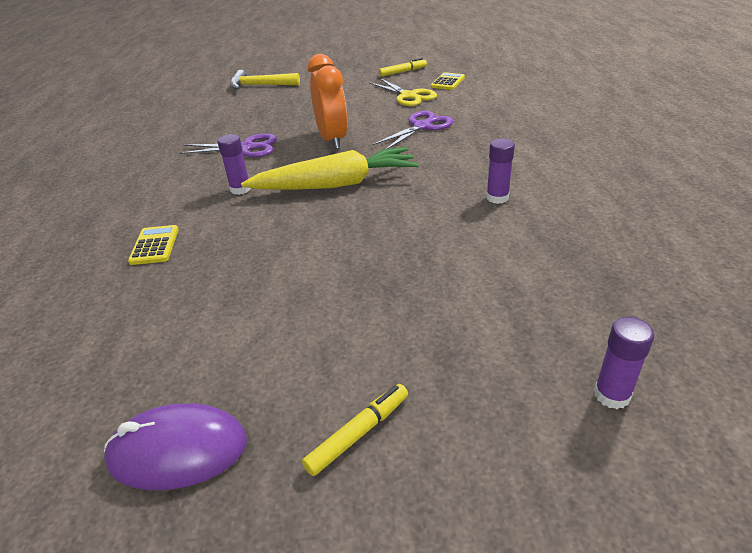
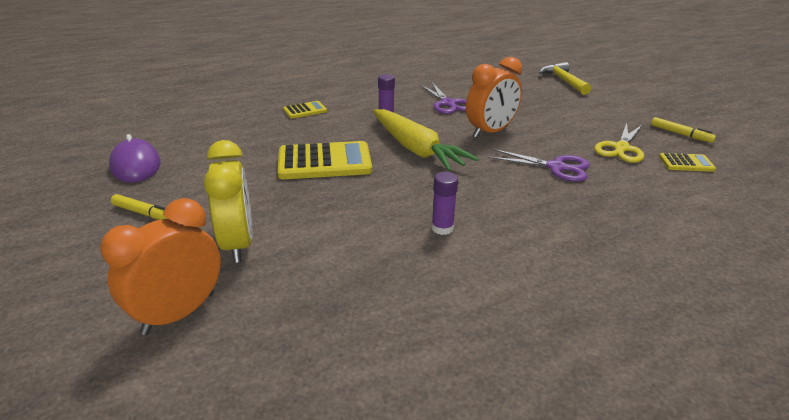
camera: 65 degrees right, 5 degrees down
(319, 247) = (324, 162): none -> yellow calculator
(479, 336) = (238, 244): none -> yellow clock
(612, 395) = (179, 313): purple glue stick -> orange clock

